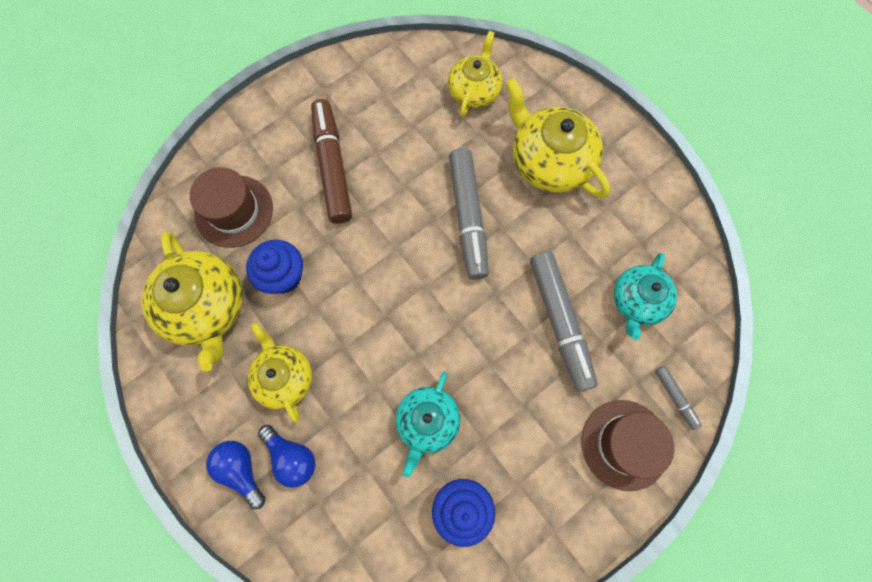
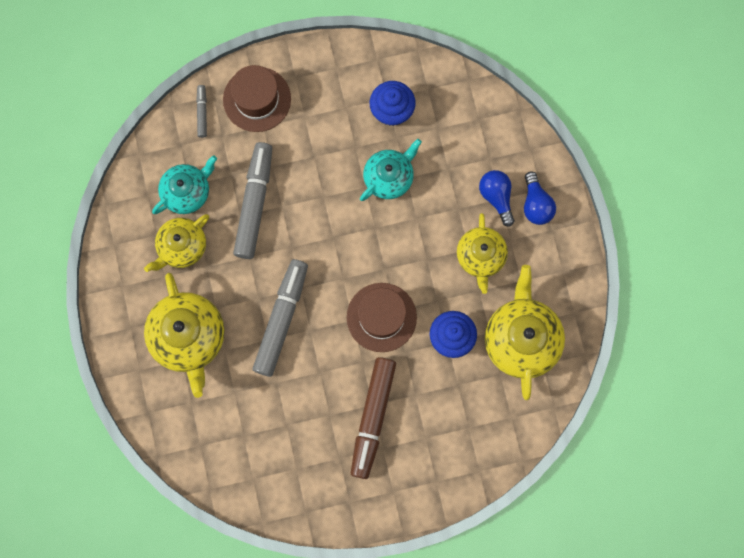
camera: 155 degrees left, 5 degrees up
(234, 211) = (471, 414): brown hat -> brown hat (381, 317)
(474, 91) = (216, 435): yellow teapot -> yellow teapot (181, 247)

